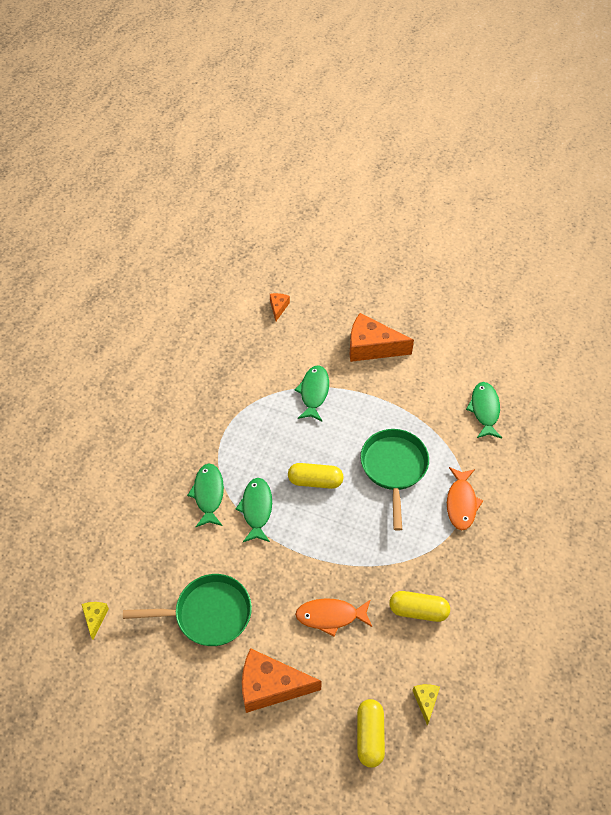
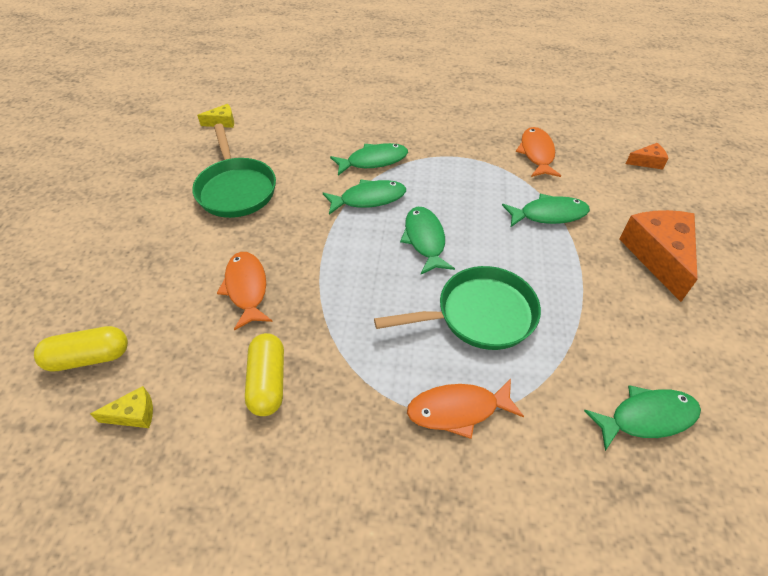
camera: 75 degrees right, 5 degrees down
(242, 373) = (537, 153): none -> orange fish
(270, 686) = (156, 253): orange cheese -> none
(315, 481) = (425, 240): yellow capsule -> green fish

